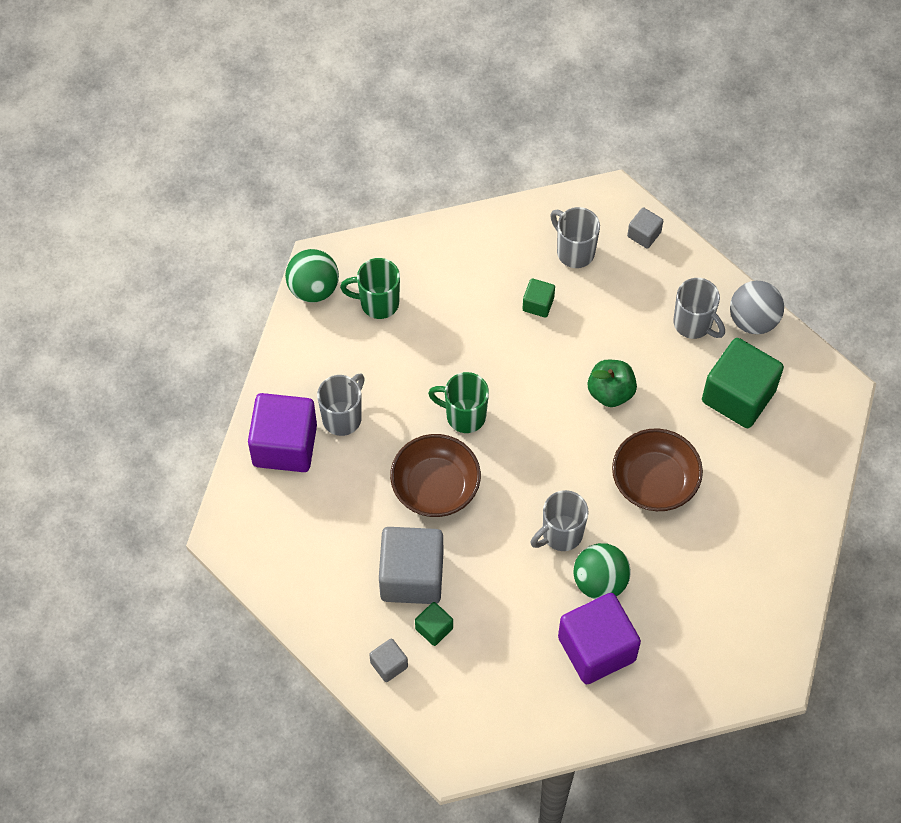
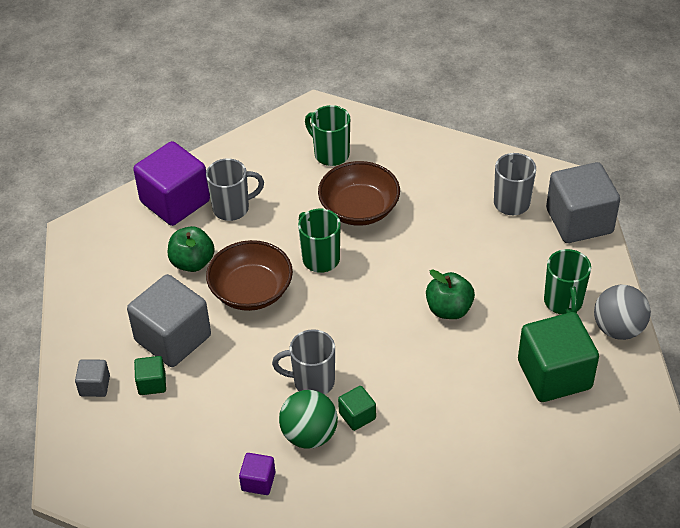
camera: 40 degrees right, 15 degrees down
(313, 288) = (294, 121): green ball -> none
(359, 494) = (192, 262): none -> green apple
(538, 304) = (449, 220): green cube -> green cube (357, 416)
(596, 648) = (258, 481): purple cube -> purple cube, size x0.47
(644, 234) = (579, 221): grey cube -> grey cube, size x2.14
(654, 481) = (424, 392): brown bowl -> brown bowl (359, 209)
(694, 324) = (563, 303): grey mug -> green mug

